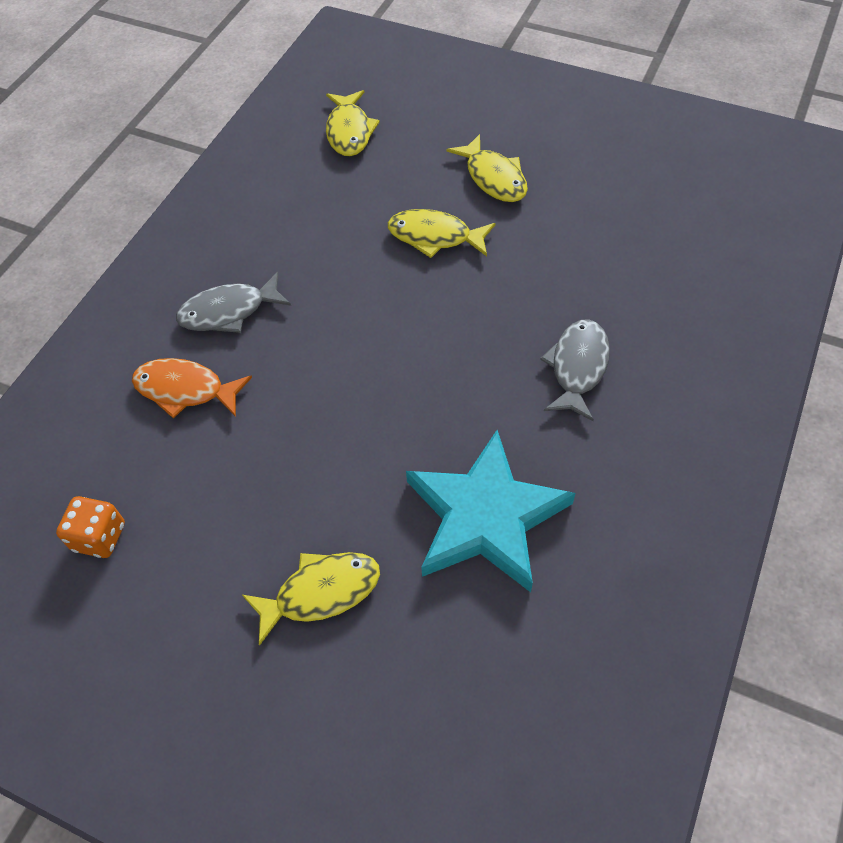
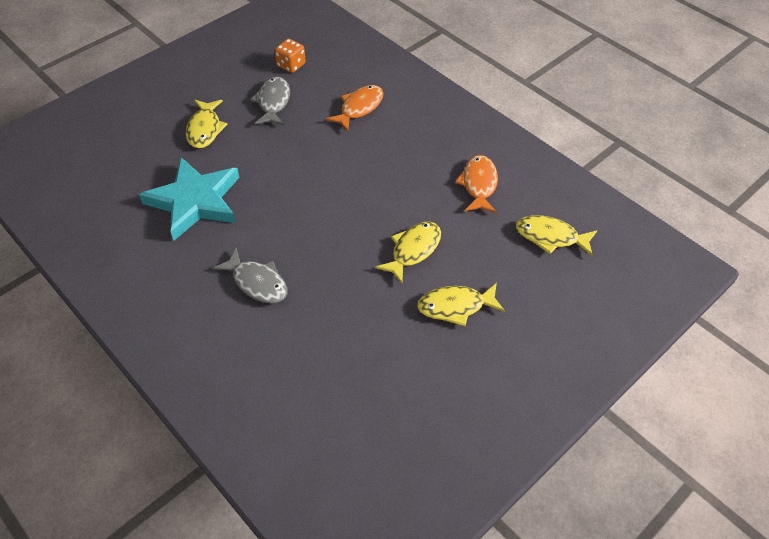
camera: 110 degrees right, 5 degrees down
(229, 311) = (406, 136): grey fish -> grey fish (273, 102)
(293, 211) = (479, 184): none -> orange fish

